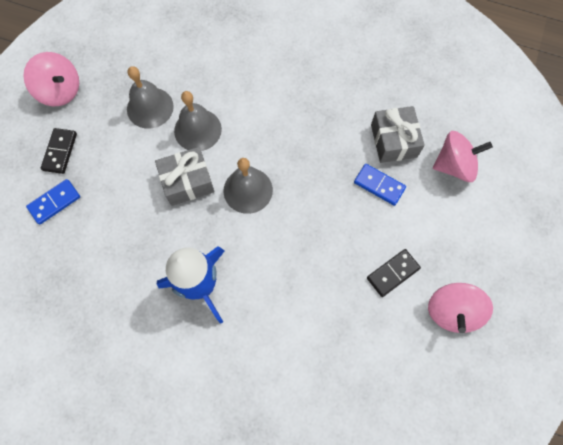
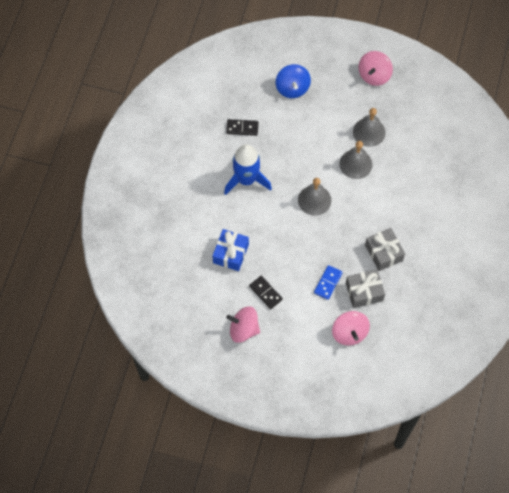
camera: 85 degrees right, 5 degrees down
(54, 202) = (292, 88): blue domino -> blue spinning top
(60, 152) = (328, 84): black domino -> black domino (242, 128)
(187, 182) = (316, 163): grey gift -> grey gift (383, 253)
(326, 321) = (231, 253): none -> blue gift

